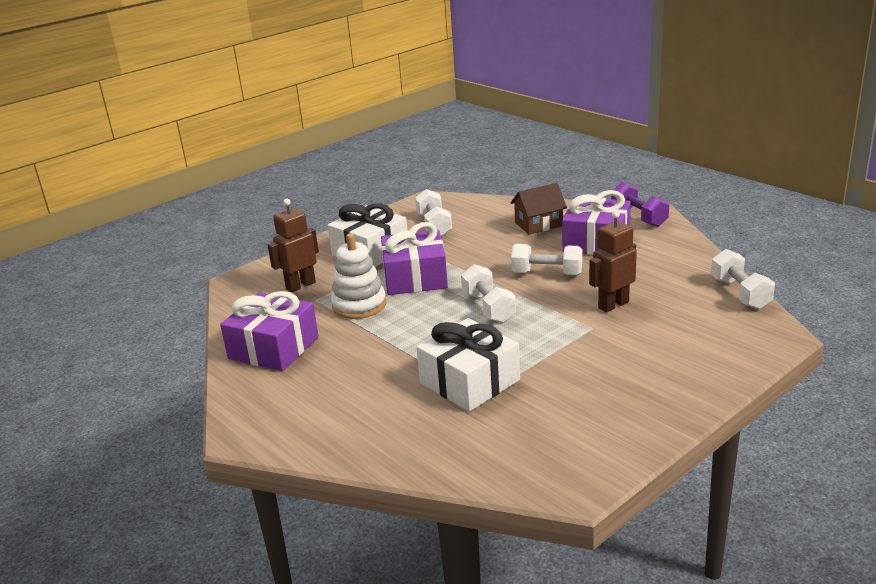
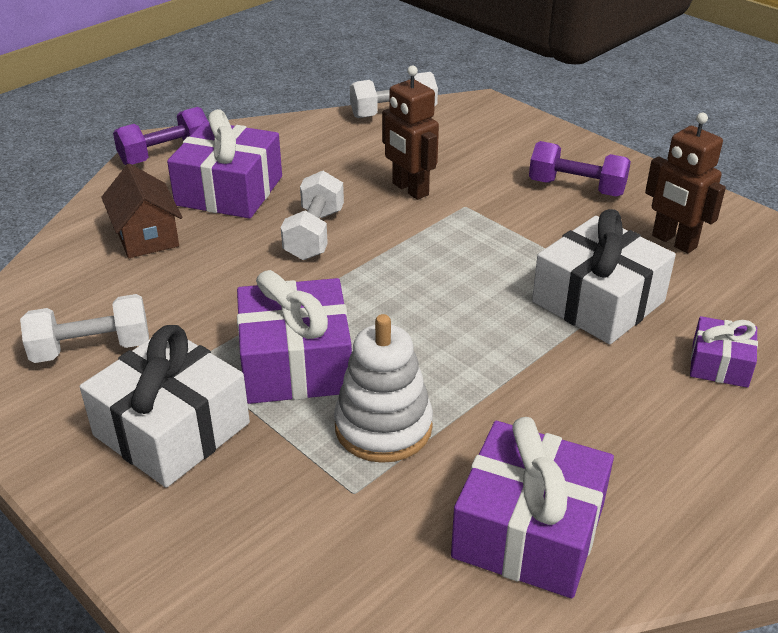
camera: 95 degrees left, 10 degrees up
(300, 285) = (290, 524): brown robot -> brown robot (673, 242)
(393, 429) = (719, 364): none -> purple gift
(488, 307) = (406, 286): white dumbbell -> none
(634, 380) = (576, 188): none -> purple dumbbell

